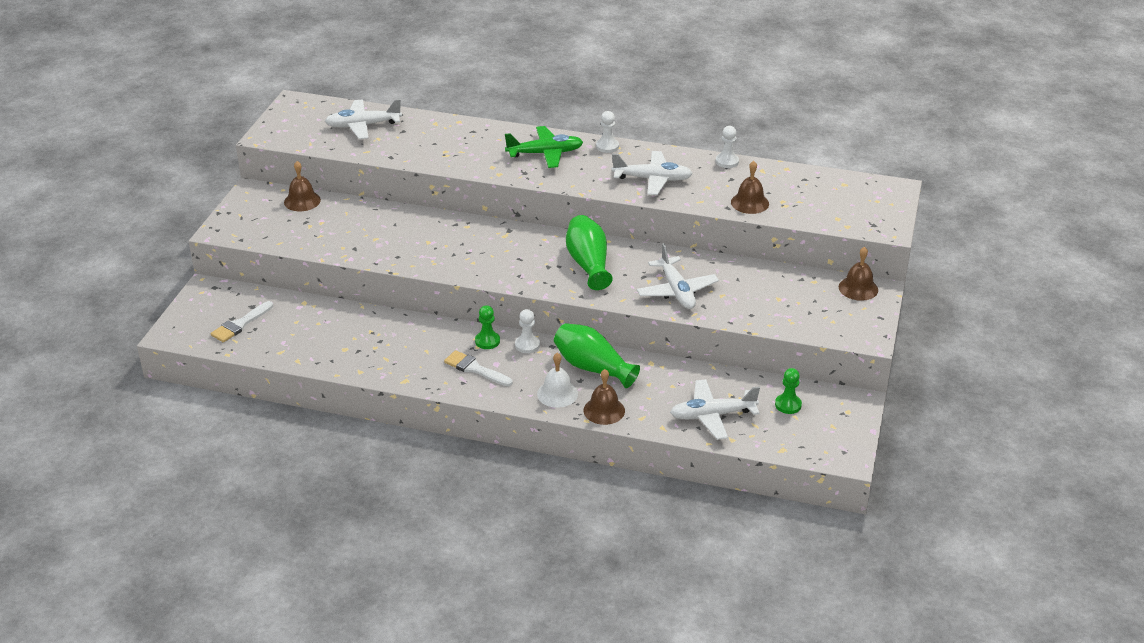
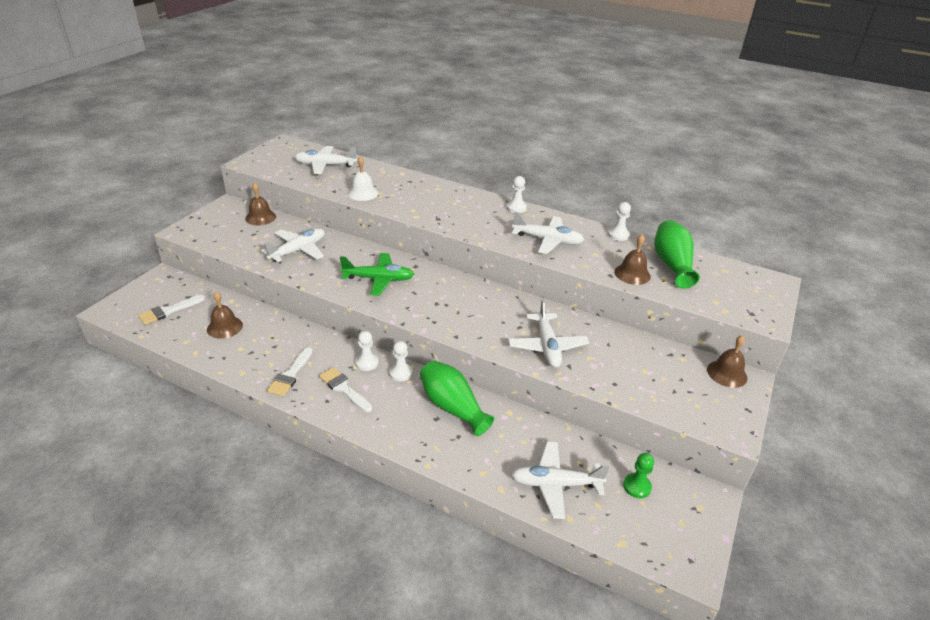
camera: 10 degrees right, 0 degrees up
(369, 233) = (298, 250): none -> white plane
(412, 365) = (290, 375): none -> white brush
(487, 341) = (367, 363): green pawn -> white pawn
(545, 153) = (461, 206): green plane -> green plane (378, 279)
(557, 393) = (409, 429): white bell -> white bell (362, 193)
(588, 264) = (473, 307): green vase -> green vase (672, 264)
(604, 410) = (448, 457): brown bell -> brown bell (224, 327)

